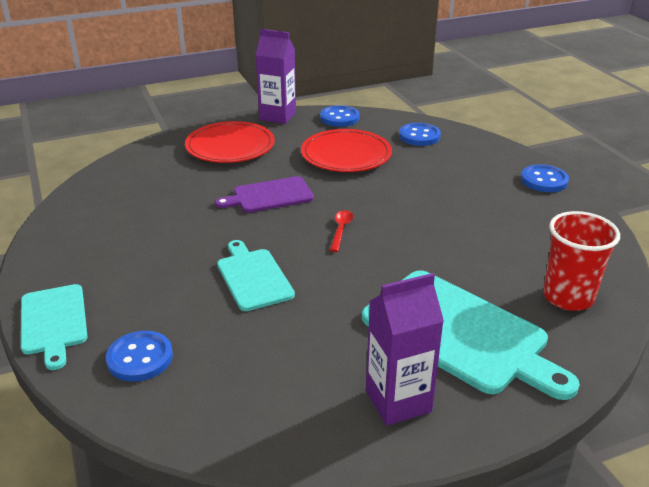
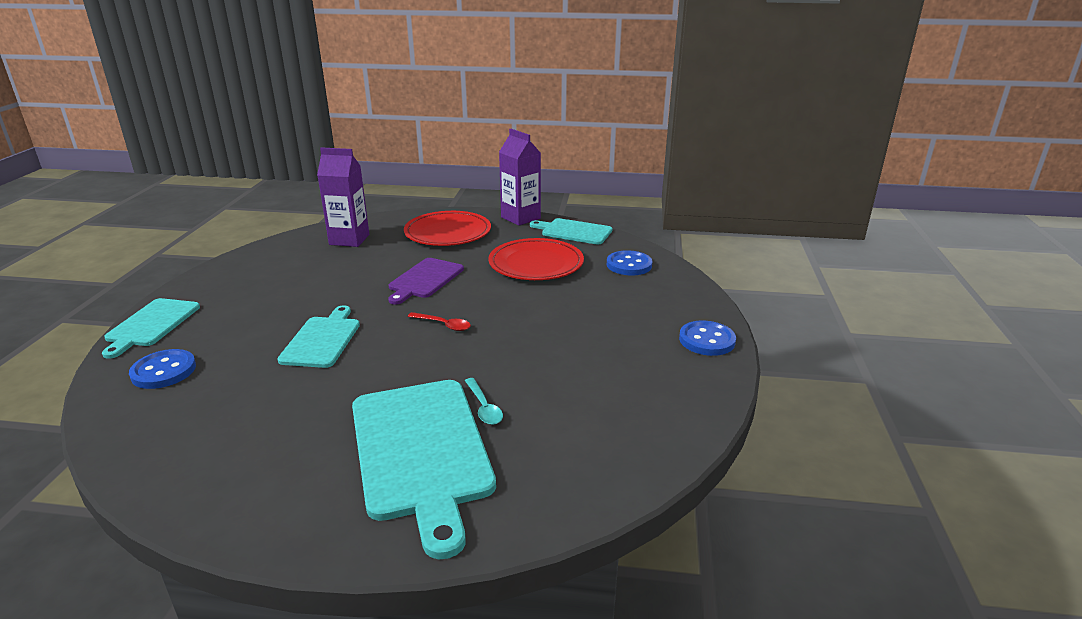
camera: 30 degrees right, 5 degrees down
(269, 196) = (424, 280): purple cutting board -> purple cutting board turned 75 degrees counterclockwise
(339, 118) = (574, 231): blue button -> turquoise cutting board
(341, 230) = (443, 325): red spoon -> red spoon turned 75 degrees clockwise
(398, 401) = (287, 487): purple carton -> purple carton (349, 240)
(460, 283) = (484, 407): none -> turquoise spoon
(568, 297) = (574, 461): red cup -> none

